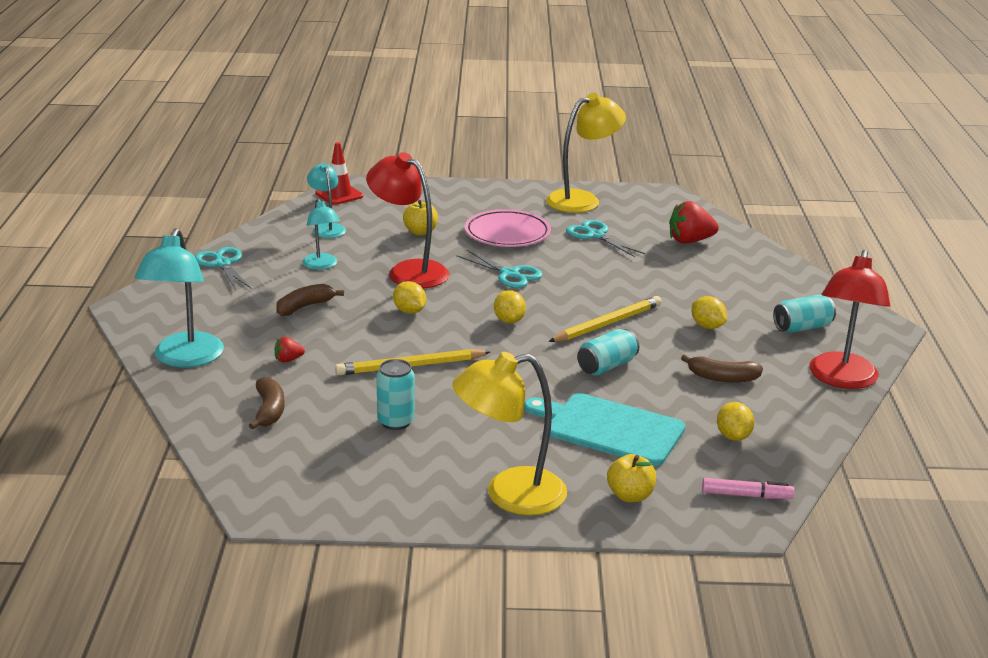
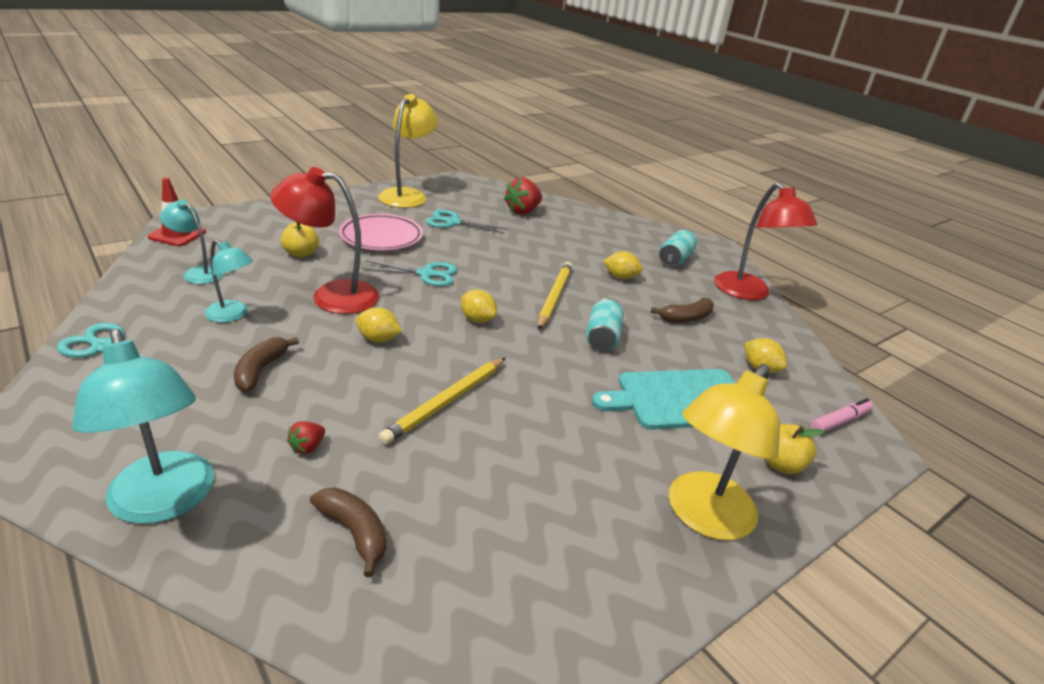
camera: 40 degrees left, 5 degrees up
(396, 422) = (506, 478): turquoise can -> none

